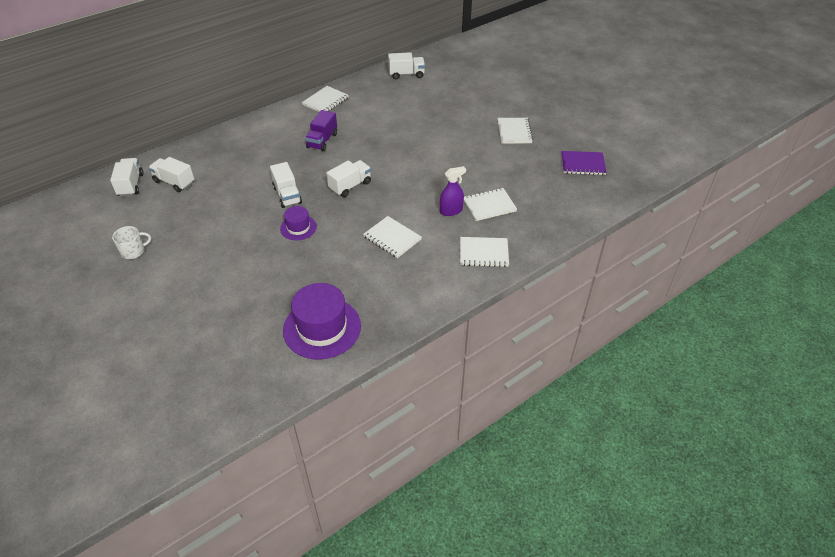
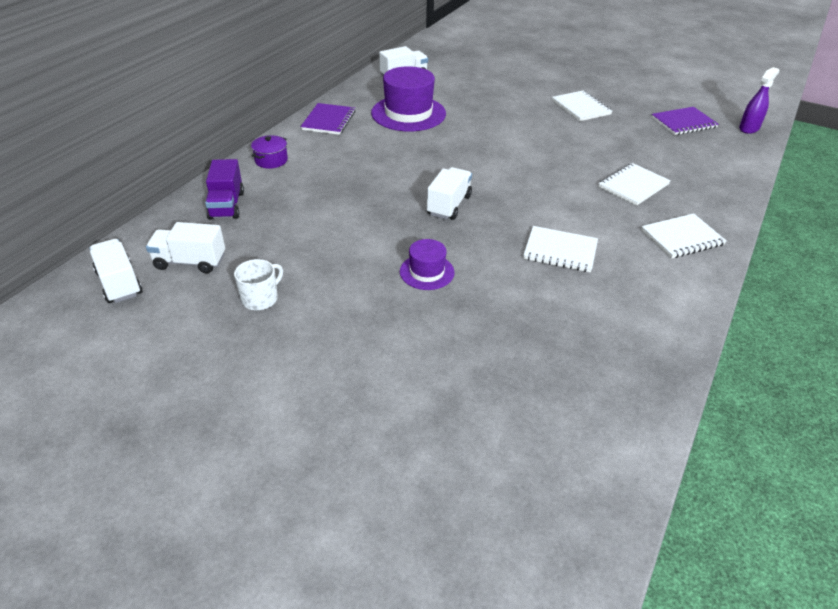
camera: 25 degrees left, 5 degrees down
(133, 251) = (197, 377): white mug -> white mug (260, 298)
(267, 124) = (271, 160): none -> purple pot
(287, 195) = (375, 236): white truck -> none
(322, 141) = (364, 163): purple truck -> purple truck (227, 205)
(322, 328) = (582, 393): purple hat -> purple hat (408, 113)
(325, 101) = (329, 120): white notebook -> purple notebook
(451, 210) = (597, 202): purple spray bottle -> purple spray bottle (749, 128)

